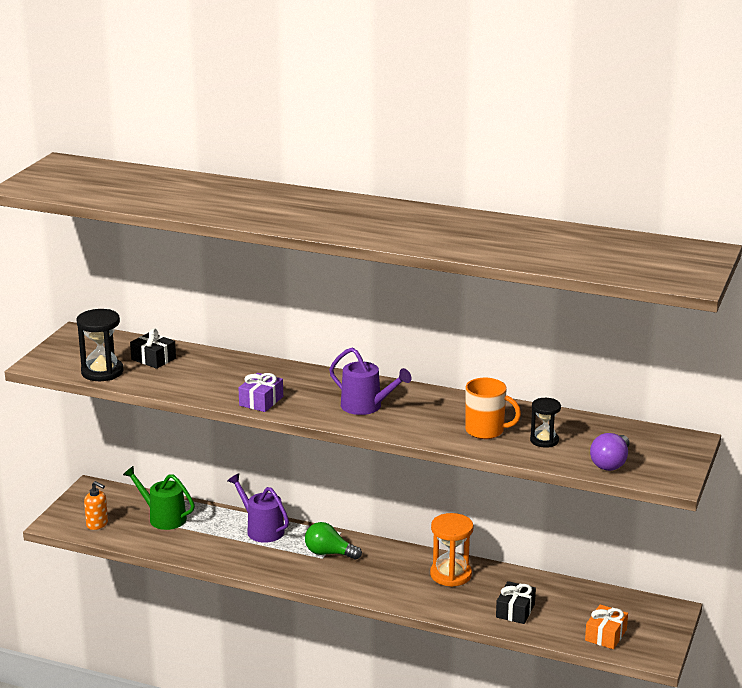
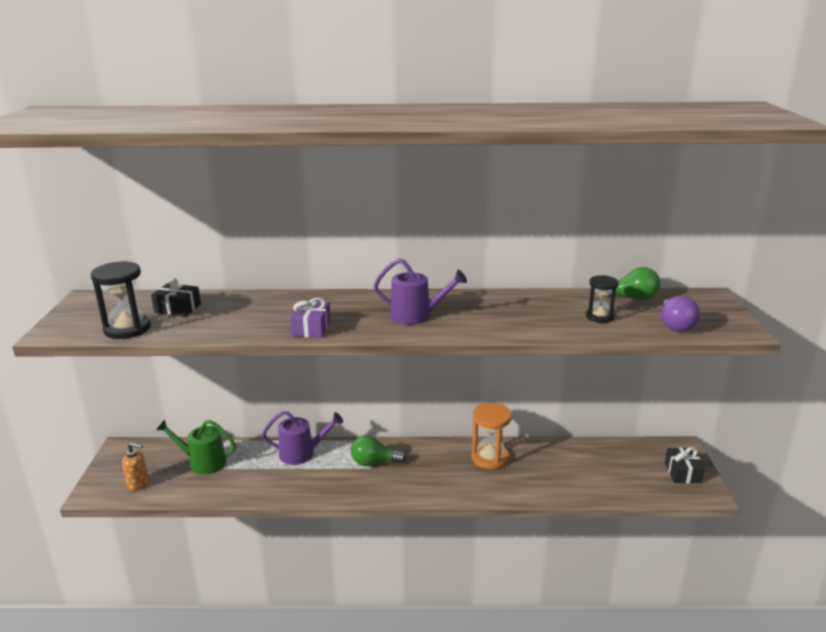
camera: 20 degrees left, 0 degrees up
(262, 530) = (302, 453): purple watering can -> purple watering can turned 150 degrees clockwise
(486, 431) = (542, 318): orange mug -> none
(515, 611) = (565, 478): black gift -> black gift (682, 472)
(599, 427) = (631, 298): none -> green light bulb
(605, 635) = (653, 483): orange gift -> none

